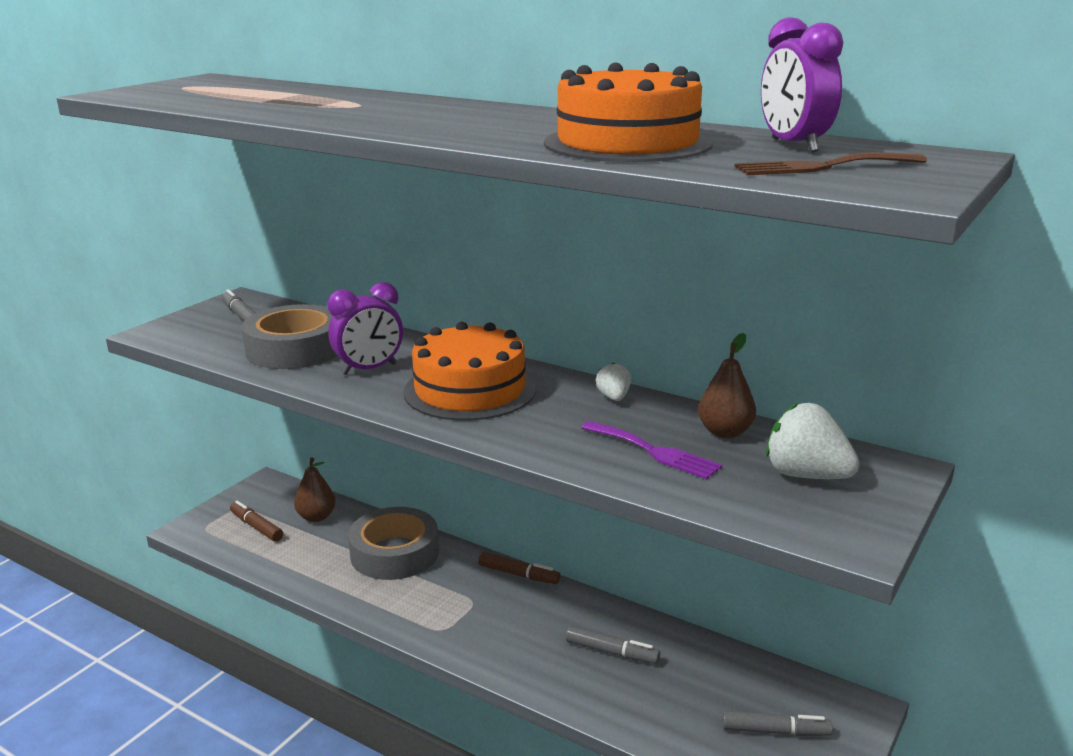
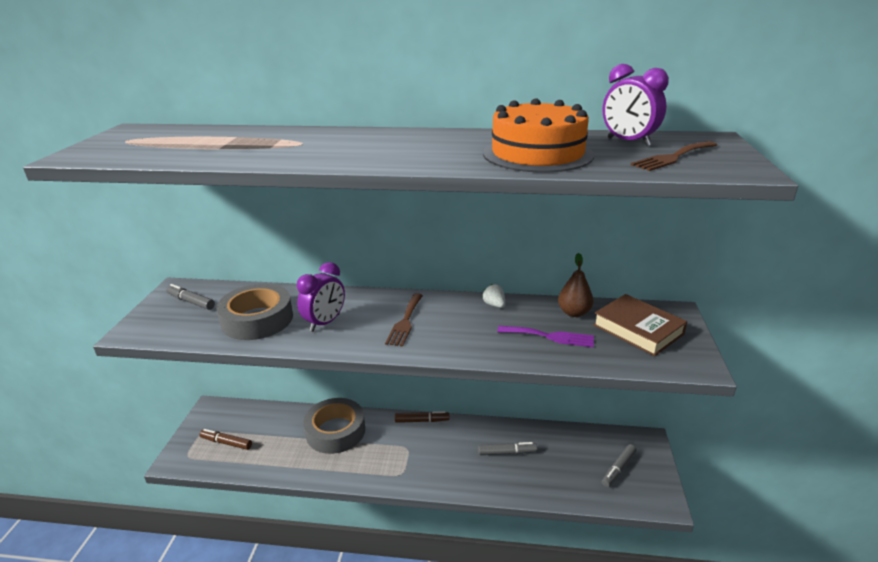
camera: 25 degrees left, 5 degrees up
(316, 517) = (265, 422): brown pear -> none
(470, 390) = (405, 322): orange cake -> brown fork
(775, 731) = (618, 469): grey marker -> grey marker turned 150 degrees clockwise
(806, 475) = (638, 329): white strawberry -> brown book

